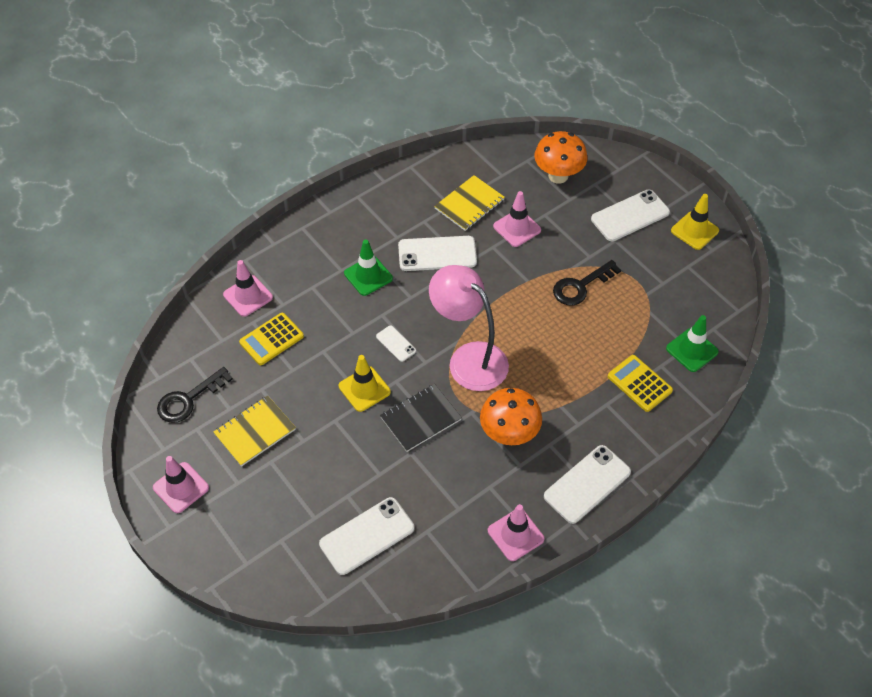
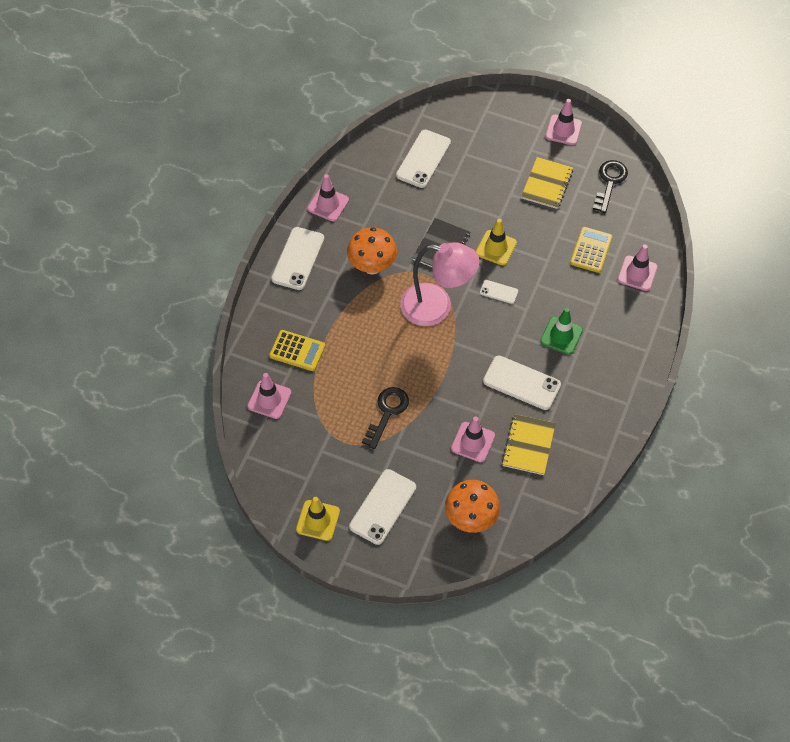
camera: 150 degrees right, 5 degrees up
(437, 254) = (521, 383): white phone -> white phone turned 60 degrees clockwise
(692, 350) = (269, 399): green traffic cone -> pink traffic cone

